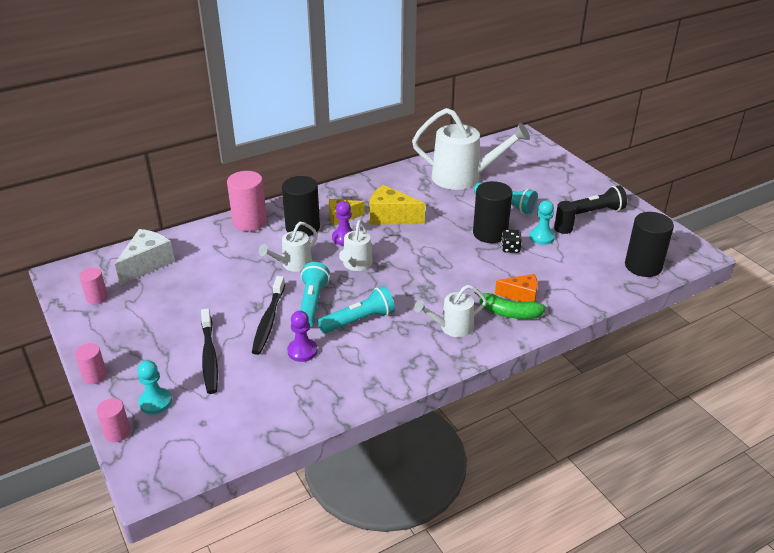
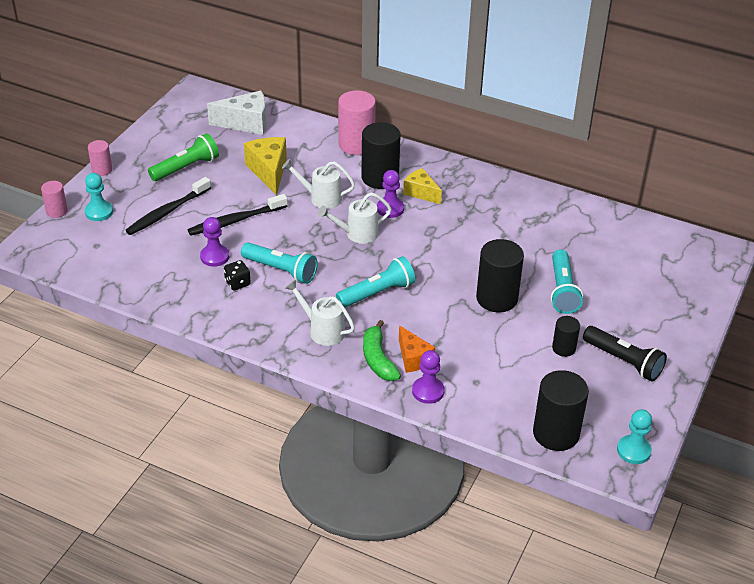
camera: 55 degrees right, 5 degrees up
(97, 298) = (184, 122): pink cylinder -> none
(162, 321) = (186, 168): none -> green flashlight
(312, 303) = (279, 233): turquoise flashlight -> turquoise flashlight (377, 293)
(390, 217) = (454, 222): yellow cheese -> yellow cheese (269, 171)
(464, 178) = (581, 241): white watering can -> none
(510, 248) = (485, 322): black dice -> black dice (237, 283)
(541, 237) = (529, 338): turquoise pawn -> turquoise pawn (633, 451)
(561, 303) = (428, 391): none -> purple pawn

